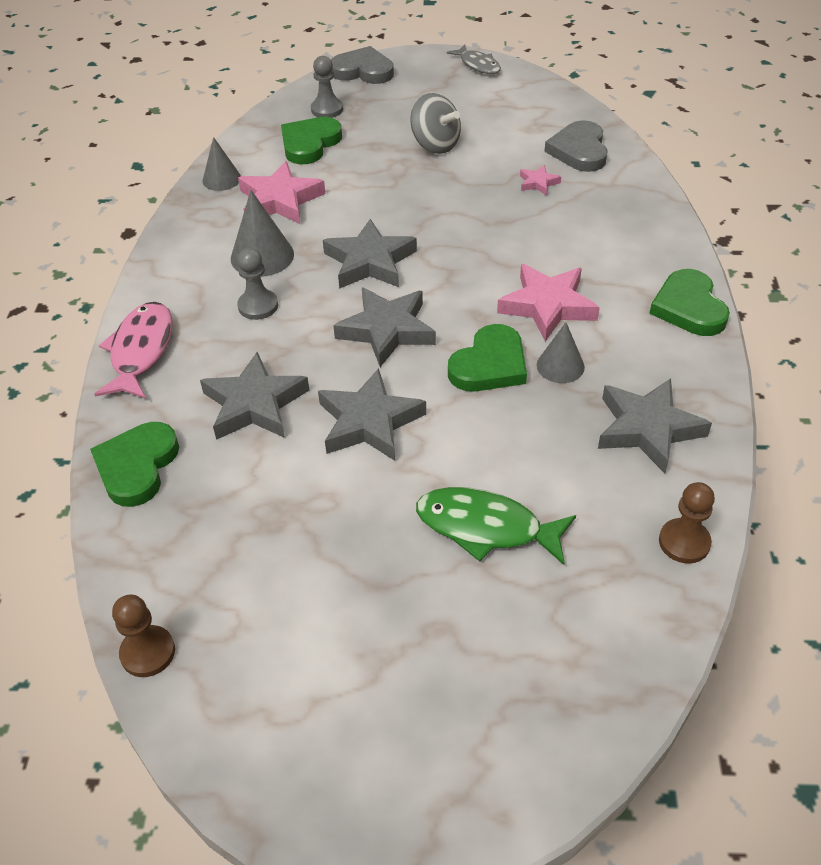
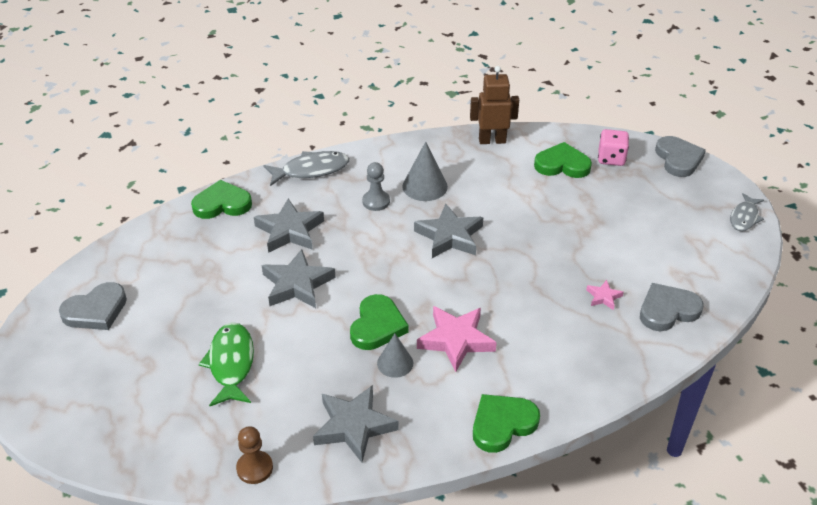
camera: 65 degrees right, 5 degrees down
(141, 351) = (311, 170): pink fish -> grey fish
(148, 652) = (102, 256): brown pawn -> none
(221, 179) = (492, 140): grey cone -> brown robot
(279, 683) = (96, 310): none -> grey heart
(280, 200) = (487, 173): pink star -> none
(327, 109) = (611, 158): grey pawn -> pink dice
(387, 330) = (385, 266): grey star -> none
(435, 145) = (610, 227): grey spinning top -> none
(489, 365) = (377, 326): green heart -> green heart turned 90 degrees counterclockwise

